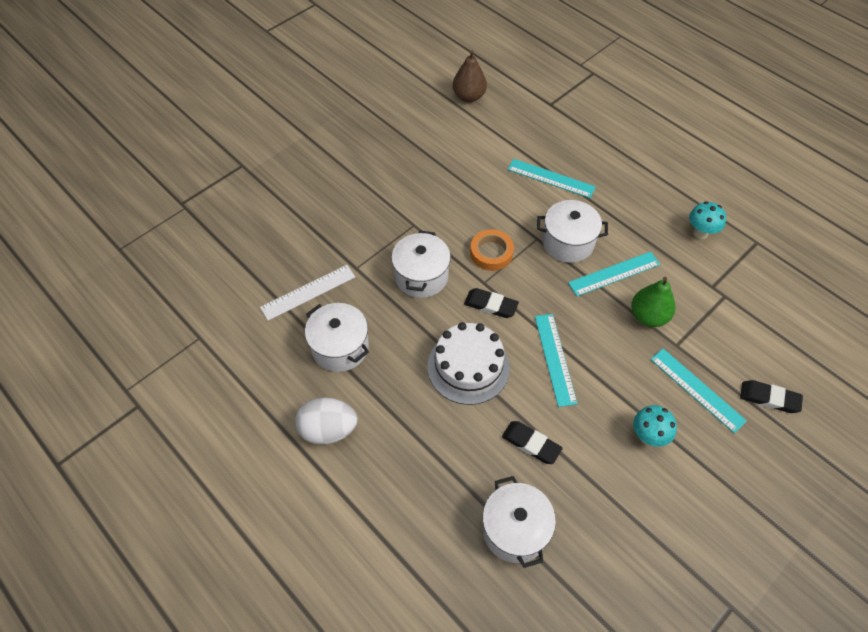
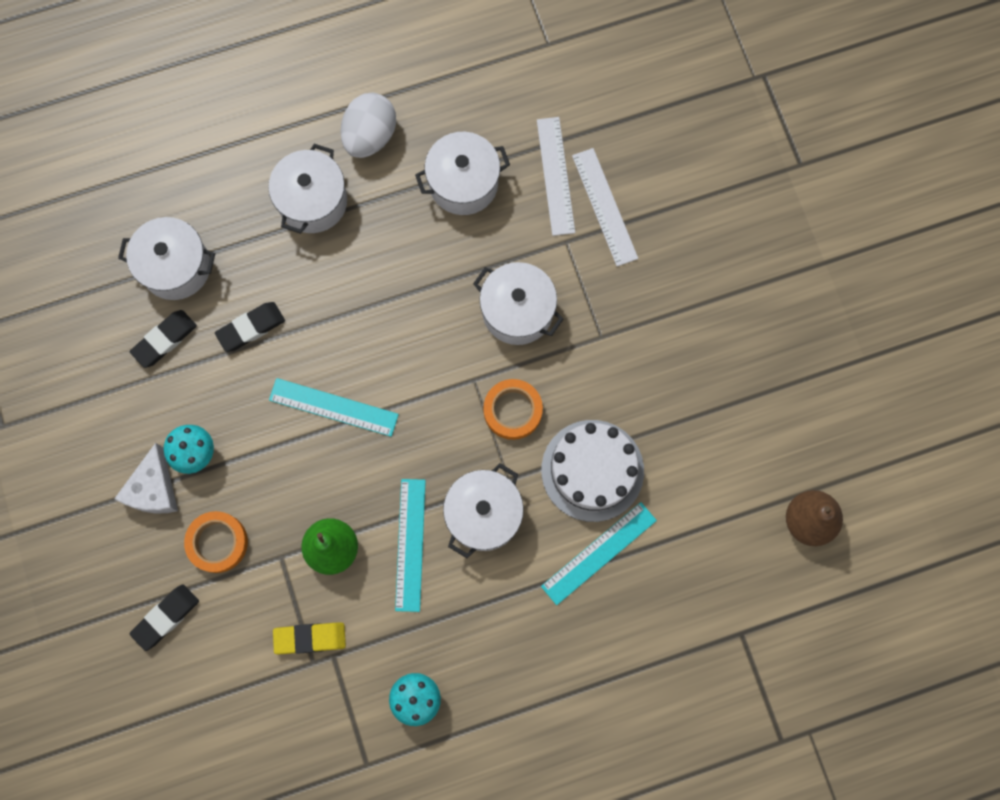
camera: 115 degrees right, 20 degrees up
(319, 255) = (604, 207): none -> white ruler
(404, 447) = (312, 201): none -> white pot
(468, 367) = (371, 307): white cake -> white cake (592, 470)
(490, 305) = (438, 372): black eraser -> black eraser (165, 340)
(693, 453) = (154, 489): none -> white cheese
(697, 389) = (217, 542): turquoise ruler -> orange tape
(712, 304) = (310, 638): none -> yellow eraser

